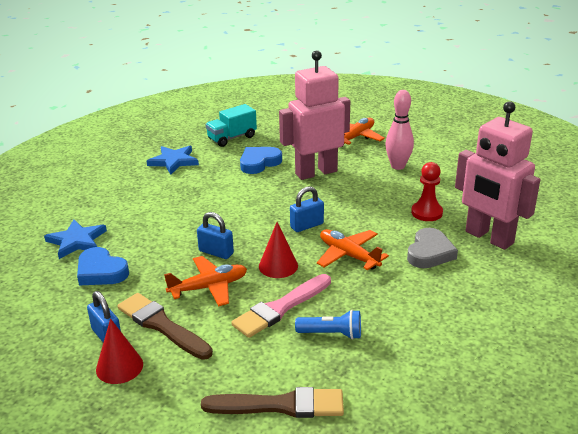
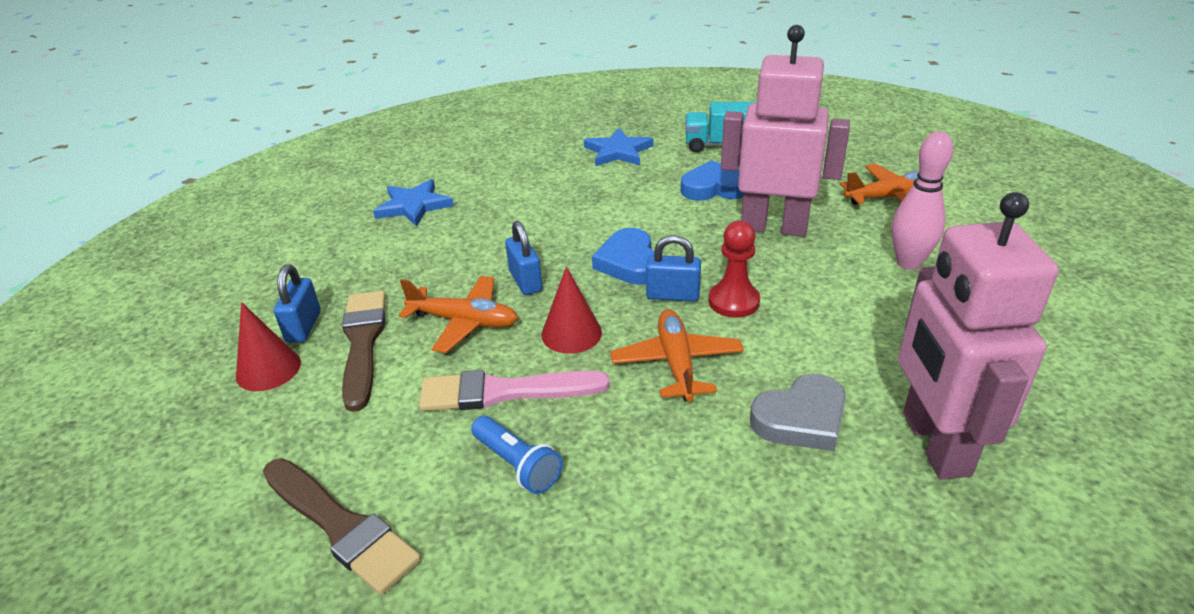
camera: 40 degrees right, 5 degrees up
(101, 271) = (391, 250): blue heart -> blue heart (629, 262)
(426, 212) = (872, 353): red pawn -> red pawn (734, 301)

